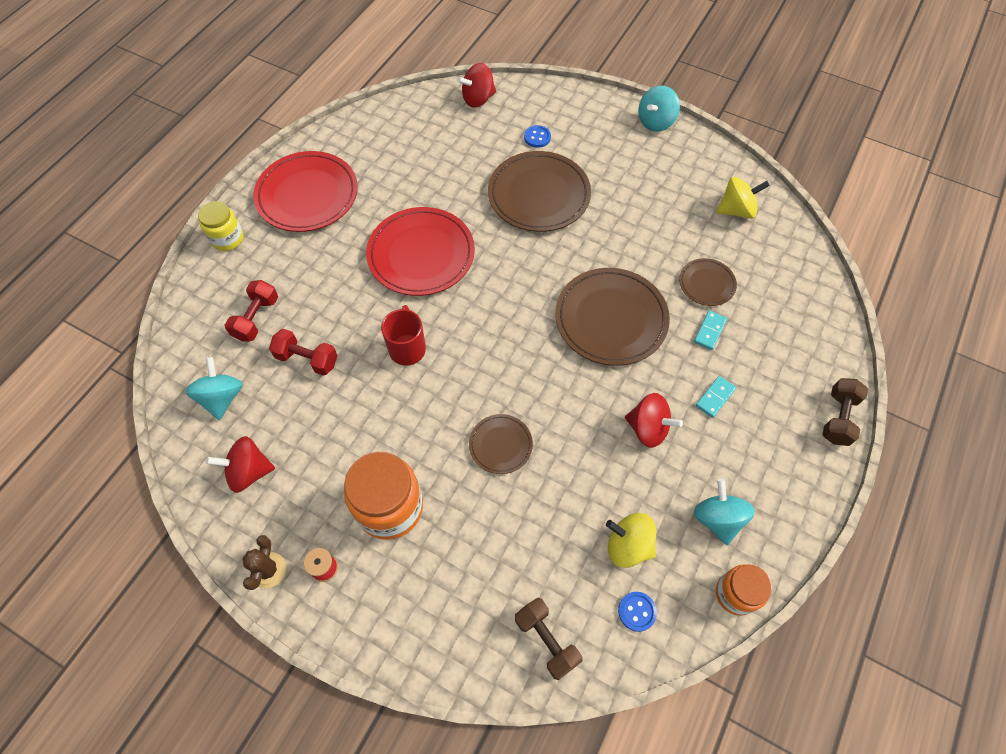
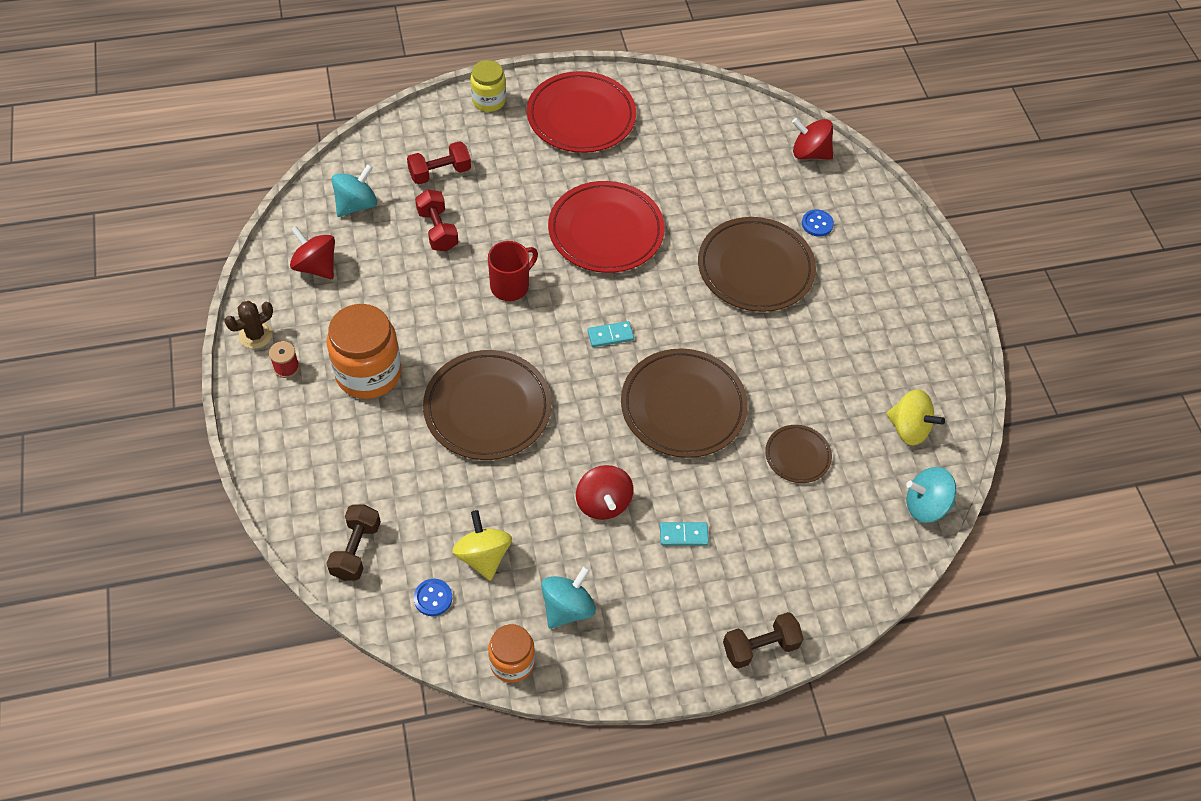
camera: 45 degrees right, 5 degrees down
(500, 445) = (487, 408): brown plate -> brown plate, size x1.94
(655, 122) = (941, 299): turquoise spinning top -> turquoise spinning top (925, 505)
(709, 331) = (748, 489): turquoise domino -> turquoise domino (610, 335)

